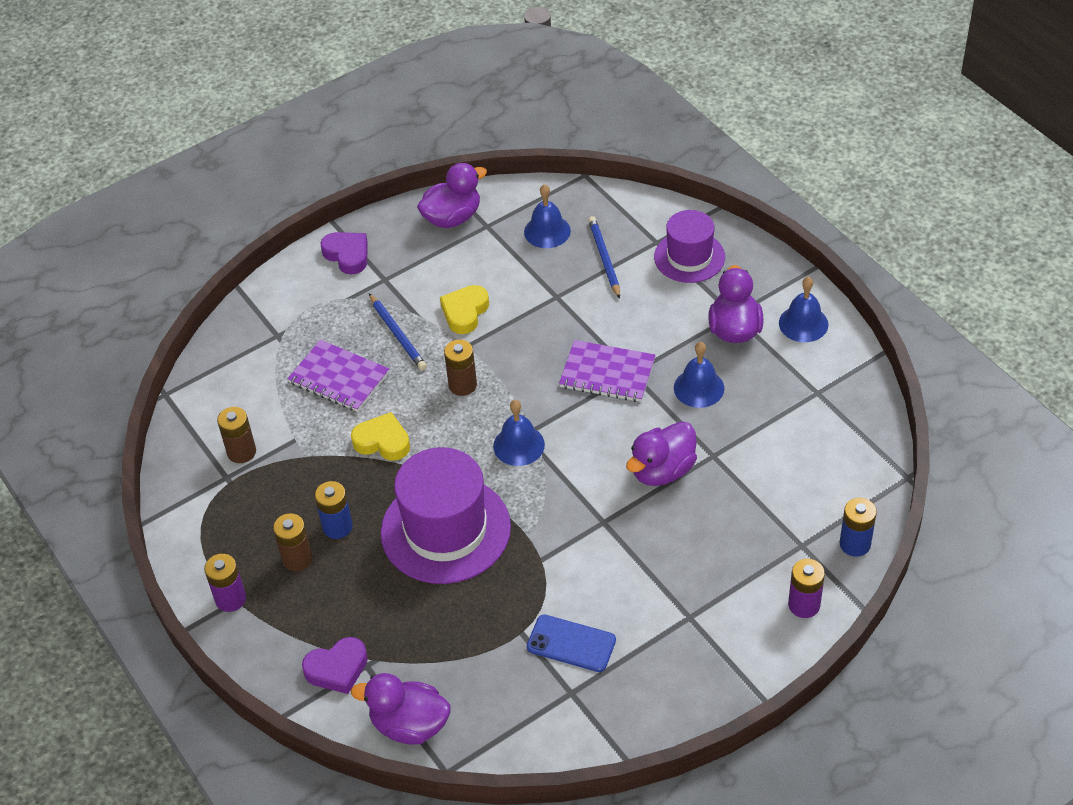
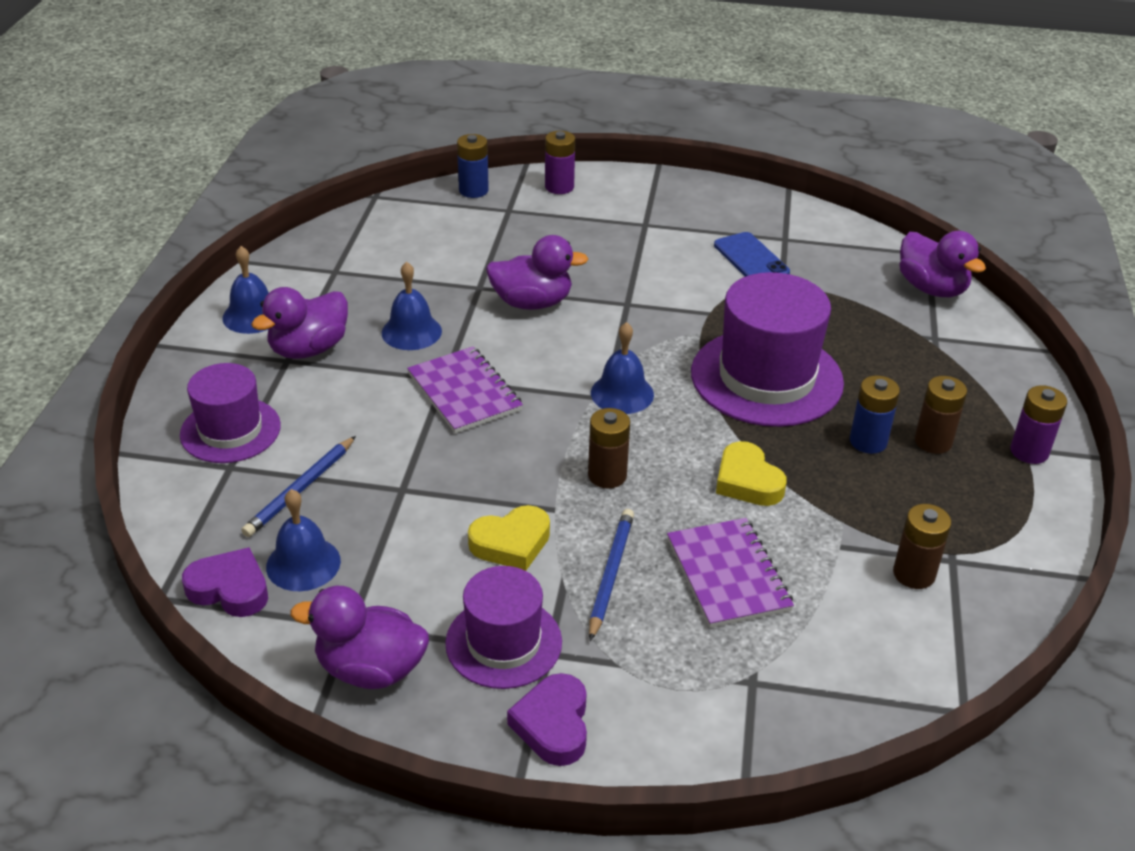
camera: 140 degrees left, 10 degrees down
(337, 669) = (963, 349): purple heart -> purple heart (230, 589)
(409, 268) = (503, 642): none -> purple hat

